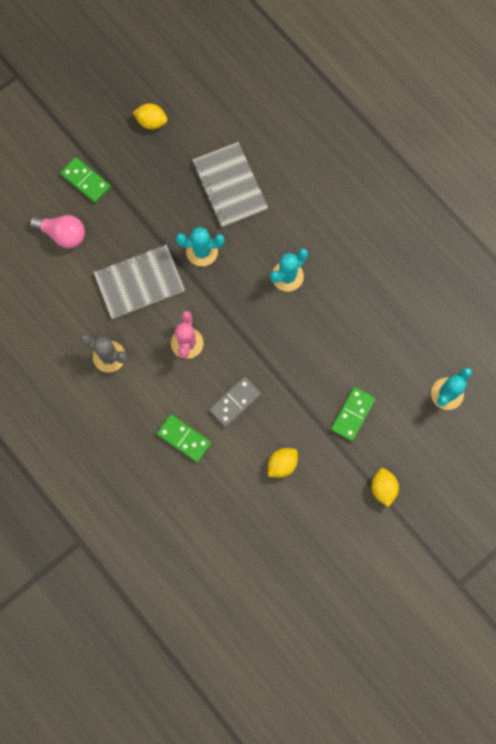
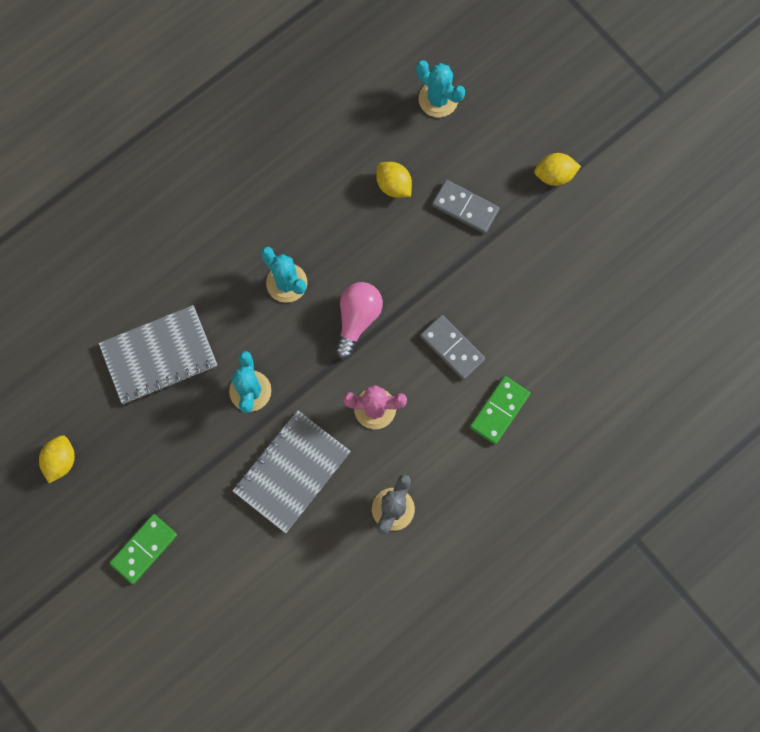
camera: 90 degrees left, 0 degrees up
(63, 234) = (221, 578): pink light bulb -> pink light bulb (357, 319)
(139, 282) = (292, 471): grey notebook -> grey notebook turned 60 degrees clockwise
(282, 464) = (529, 291): yellow lemon -> yellow lemon (393, 185)
(352, 414) = (465, 207): green domino -> grey domino

